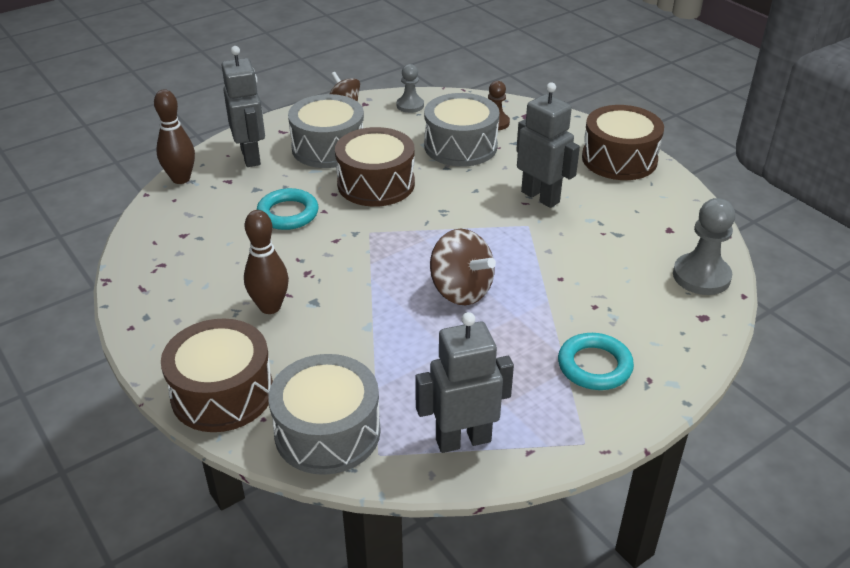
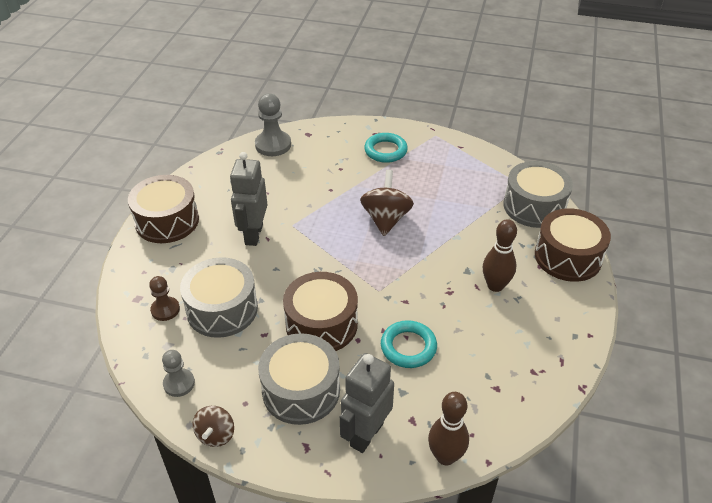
camera: 130 degrees left, 5 degrees up
(463, 439) = (480, 166): grey robot -> none

